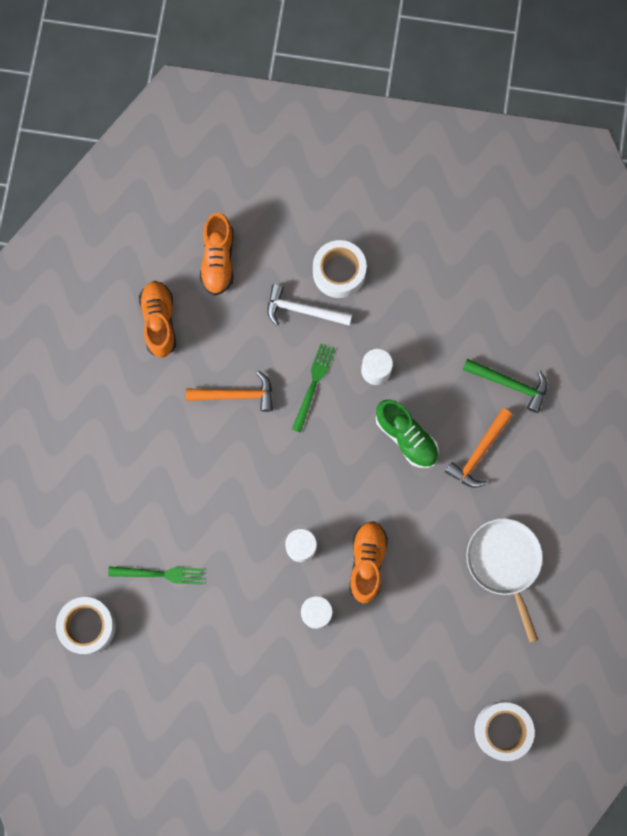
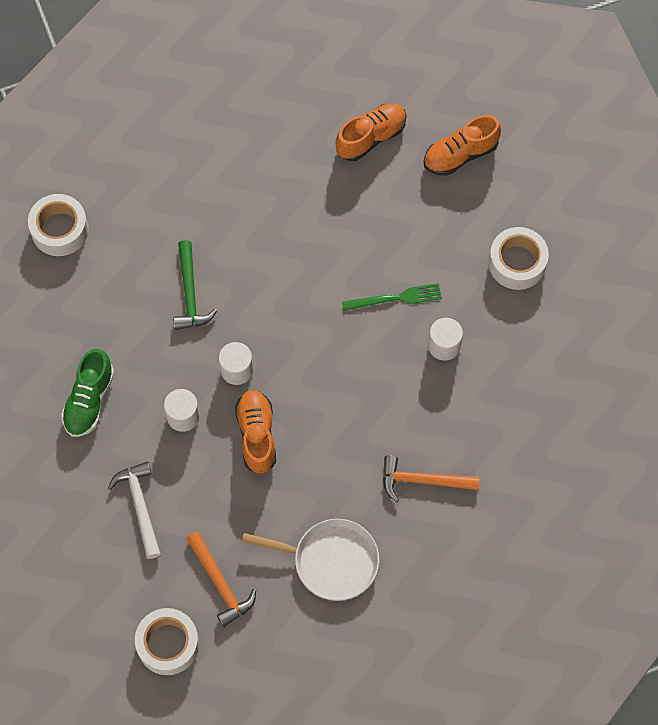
camera: 60 degrees right, 10 degrees down
(160, 574) = (140, 264): green fork -> none
(236, 395) = (344, 238): orange hammer -> orange hammer (220, 583)
(303, 310) = (460, 251): white hammer -> white hammer (140, 506)
(367, 562) = (257, 435): orange shoe -> orange shoe turned 75 degrees counterclockwise
(406, 437) = (397, 407): green shoe -> green shoe (89, 400)
(504, 563) = (330, 561): white pan -> white pan turned 60 degrees clockwise
(510, 384) = (508, 473): green hammer -> green hammer (190, 294)

